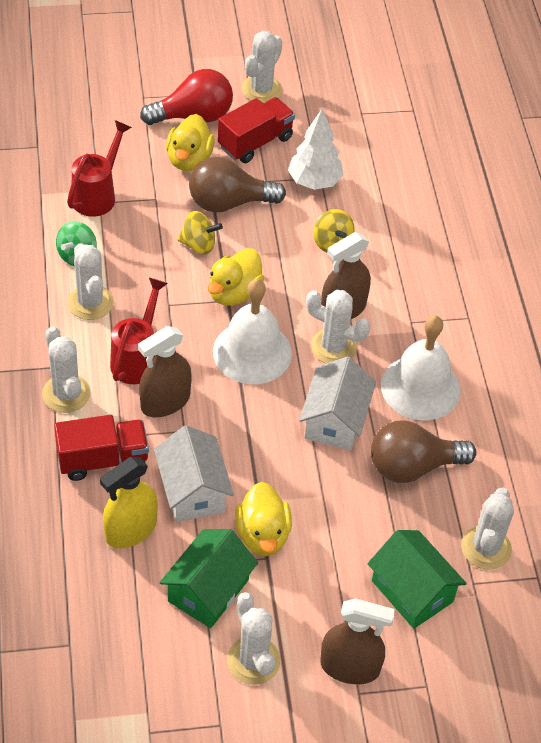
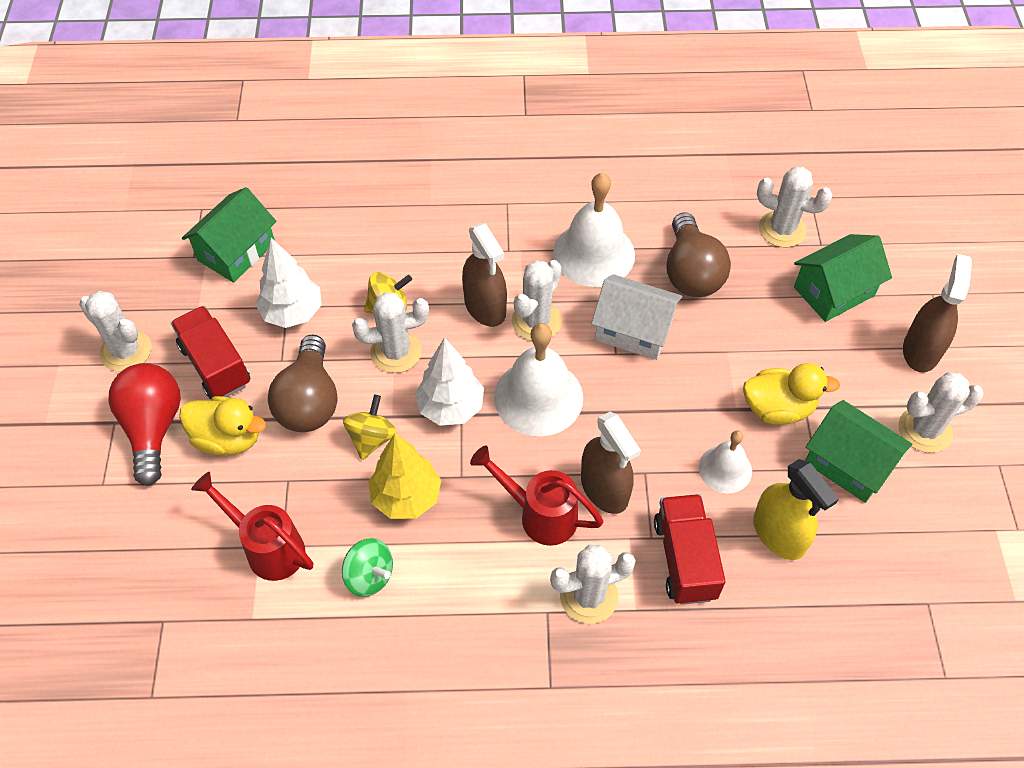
camera: 80 degrees left, 5 degrees up
(90, 302) = (449, 563): white cactus -> white cactus (396, 352)
(147, 271) = (406, 497): none -> yellow tree
(193, 491) = (725, 469): white house -> white bell
(234, 293) = (451, 407): yellow duck -> white tree
(372, 138) = (236, 251): none -> green house

